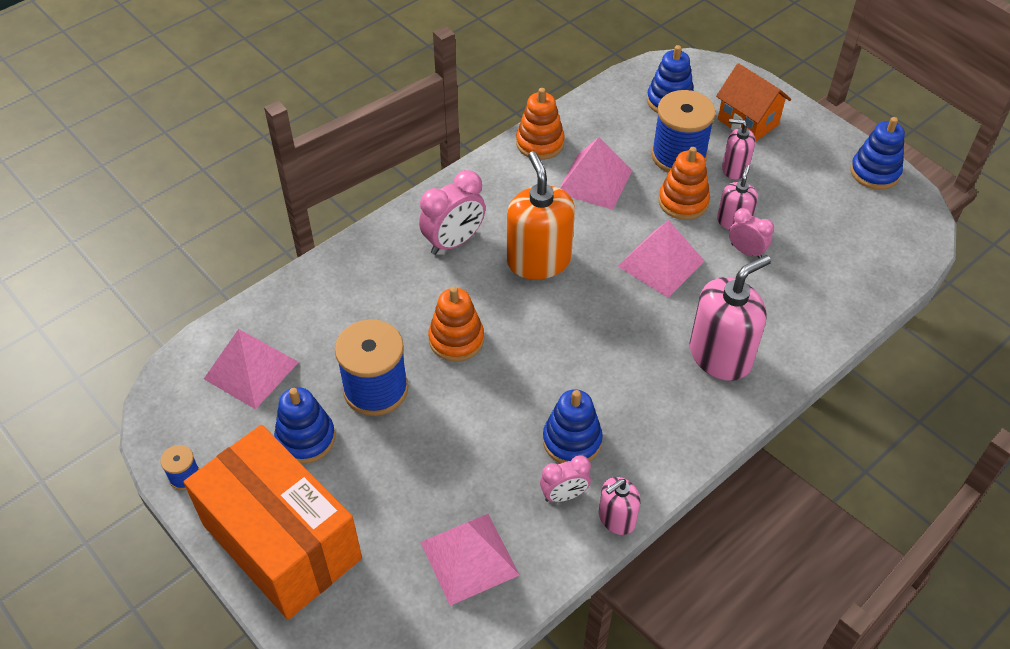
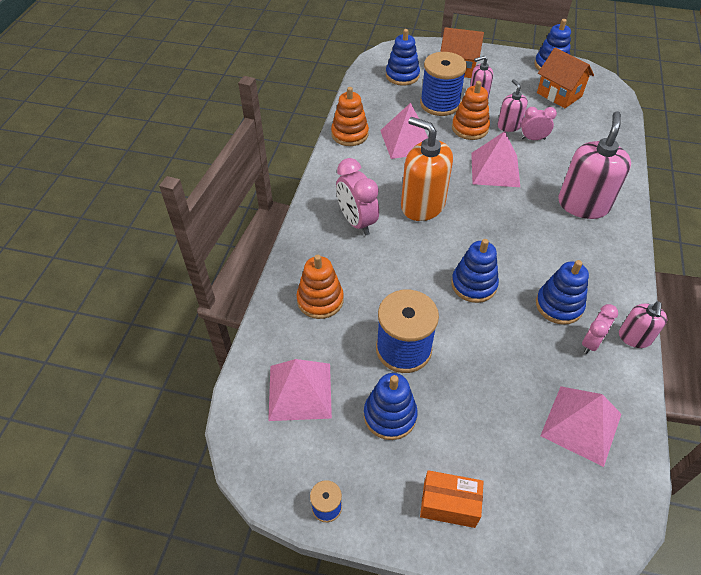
camera: 35 degrees left, 0 degrees up
(282, 541) = (449, 504): orange box -> orange box, size x0.42
(454, 242) = (356, 222): pink clock -> pink clock turned 135 degrees clockwise
(456, 339) = (423, 283): orange stacking toy -> orange stacking toy (320, 300)
(506, 369) = (474, 284): none -> blue stacking toy
(842, 214) = (559, 94): none -> orange house

